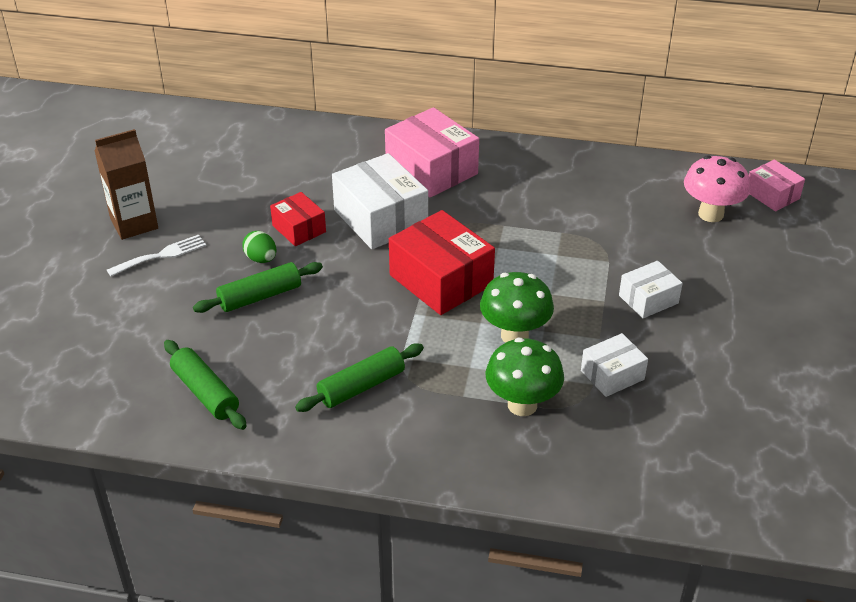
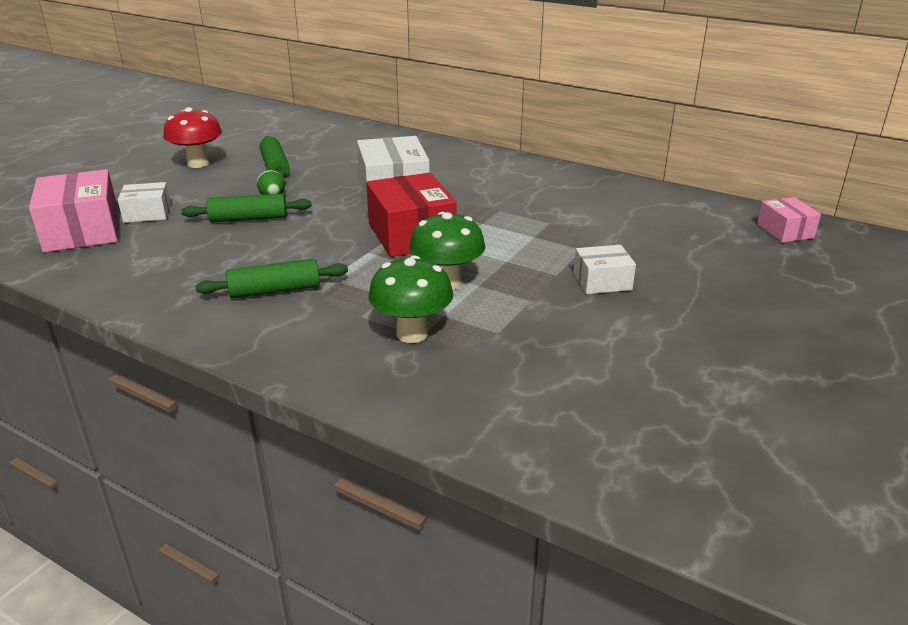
camera: 20 degrees right, 10 degrees down
(134, 223) = (198, 163): brown carton -> red mushroom
(161, 255) = (199, 183): white fork -> none
(205, 392) = (142, 268): green rolling pin -> green rolling pin (275, 167)
(299, 229) = (320, 185): red box -> none
(431, 169) = (463, 168): pink box -> pink box (82, 231)
(612, 375) = (522, 330): white box -> white box (147, 213)
(710, 214) = (709, 234): pink mushroom -> none

